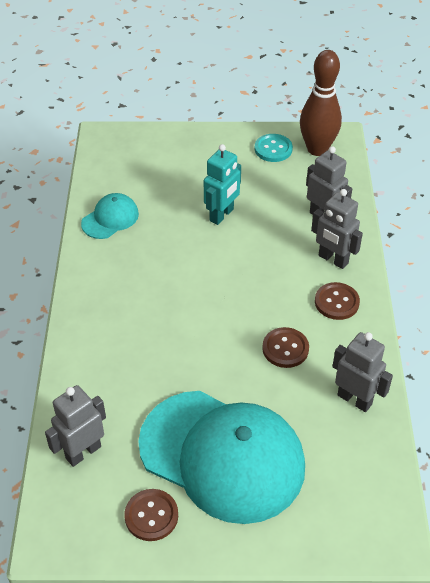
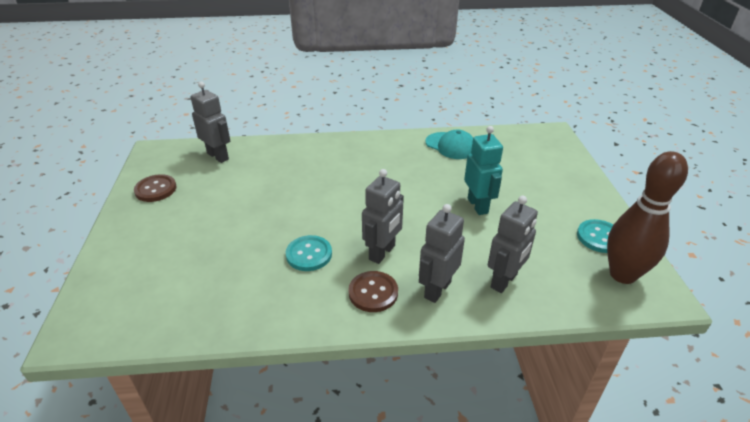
camera: 85 degrees right, 10 degrees down
(222, 215) = (478, 206): turquoise robot -> turquoise robot turned 135 degrees counterclockwise
(222, 455) = (198, 220): turquoise cap -> none
(285, 349) = (309, 254): brown button -> turquoise button
(354, 399) = (242, 307): grey robot -> grey robot (382, 253)

